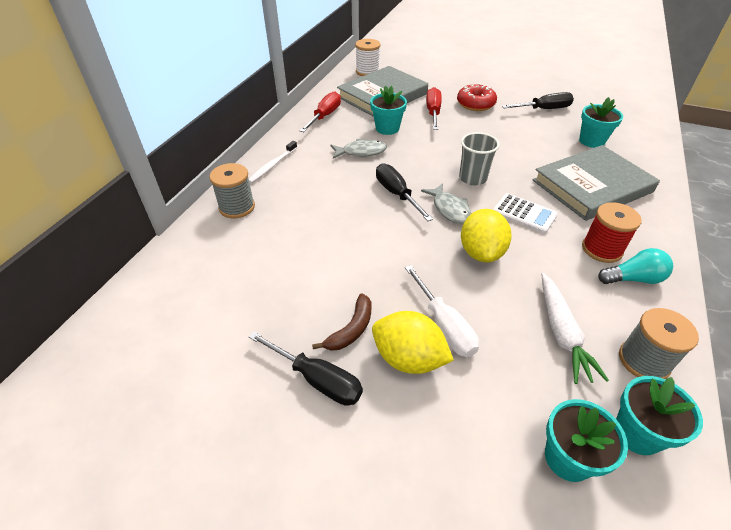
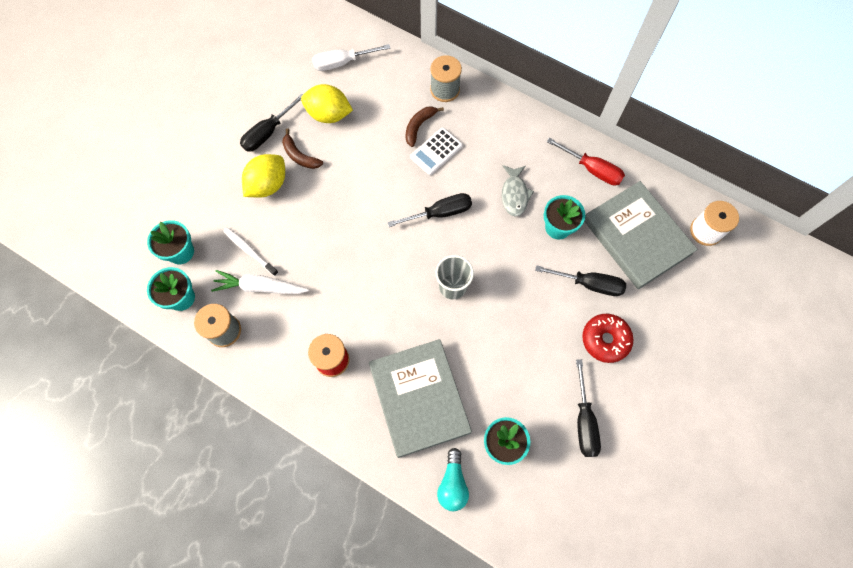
camera: 100 degrees right, 25 degrees up
(272, 166) = (502, 117): white toothbrush -> white toothbrush (249, 251)
(290, 221) = (419, 126): none -> brown banana
(433, 112) = (589, 284): red screwdriver -> black screwdriver
(445, 326) = (287, 213): white screwdriver -> white screwdriver (342, 63)
(449, 209) = (410, 252): grey fish -> none
(481, 252) = (351, 260): yellow lemon -> yellow lemon (329, 114)
(524, 214) = (391, 314): white calculator -> white calculator (436, 151)
(633, 279) = (294, 367): turquoise light bulb -> turquoise light bulb (452, 483)

